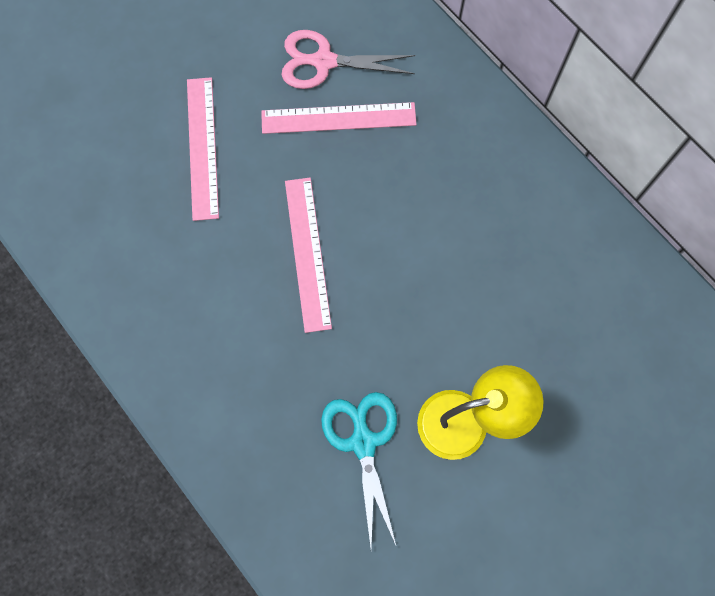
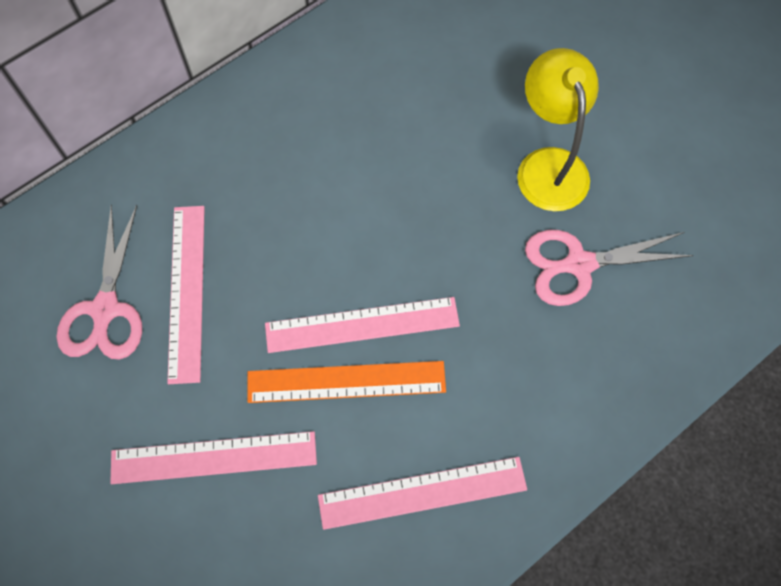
camera: 90 degrees left, 5 degrees down
(166, 300) = (422, 492): none -> pink ruler
(258, 241) = (346, 382): none -> orange ruler
(363, 442) = (578, 264): turquoise scissors -> pink scissors

